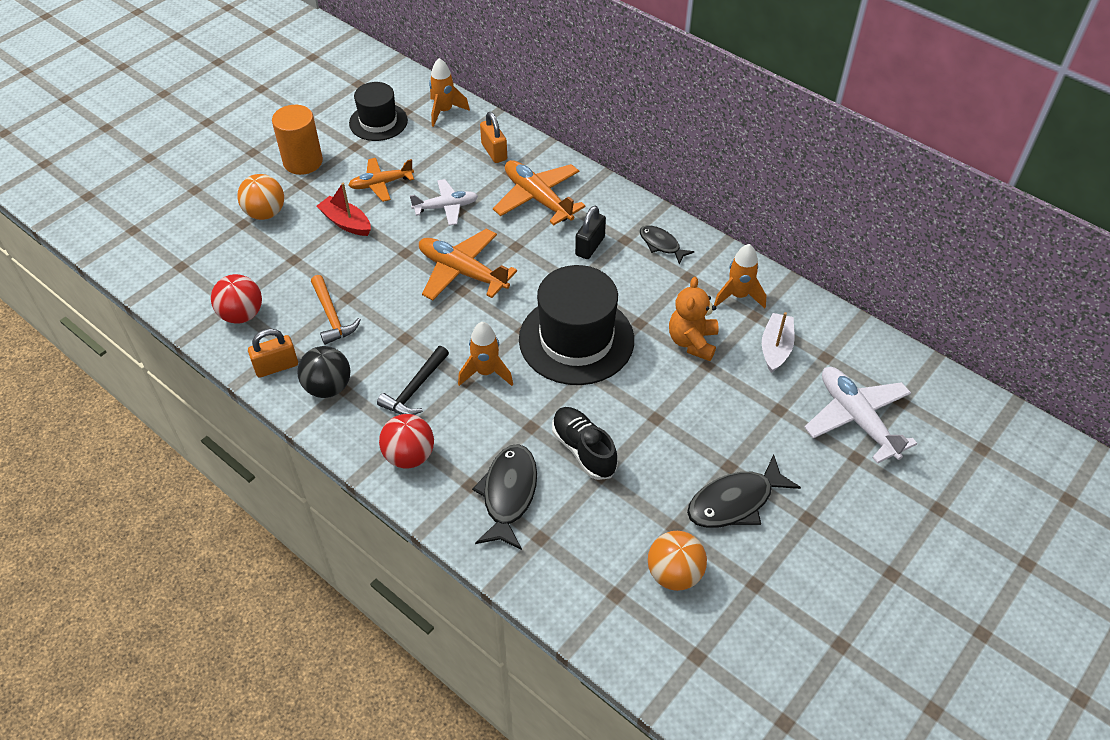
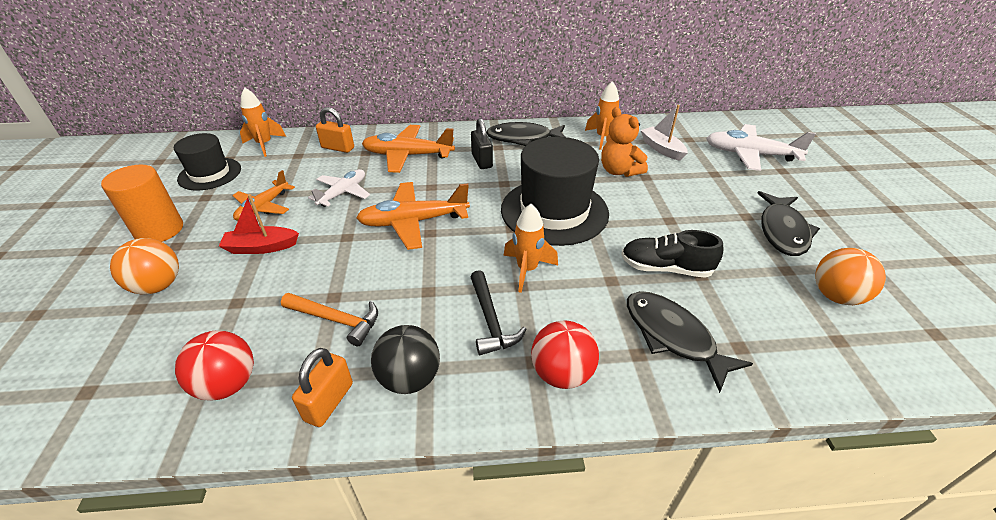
camera: 45 degrees left, 10 degrees down
(661, 244) = (523, 138): black fish -> black fish, size x1.64

